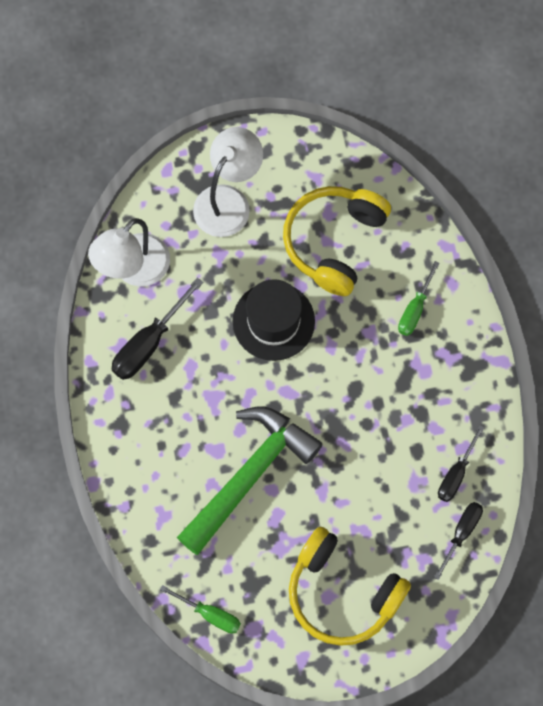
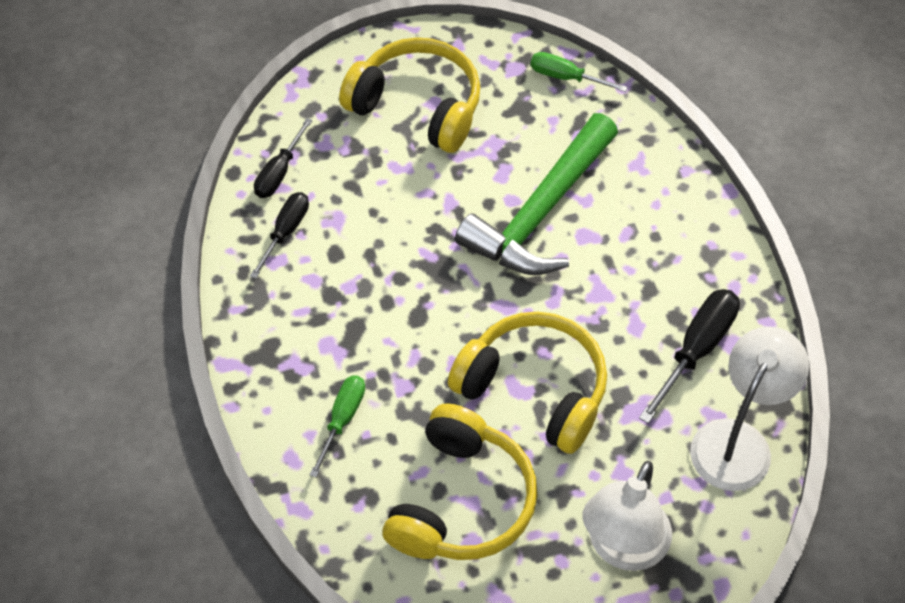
camera: 175 degrees right, 15 degrees down
(273, 321) = (534, 389): black hat -> yellow headphones

